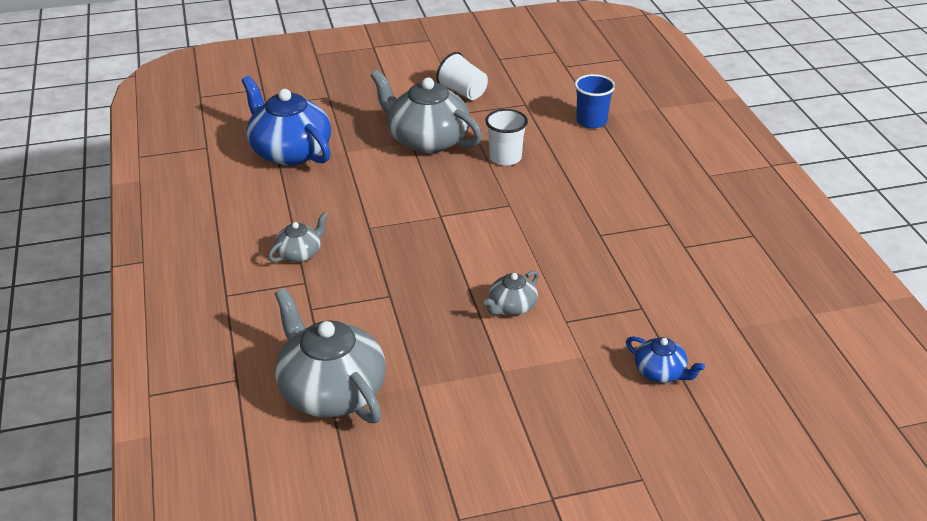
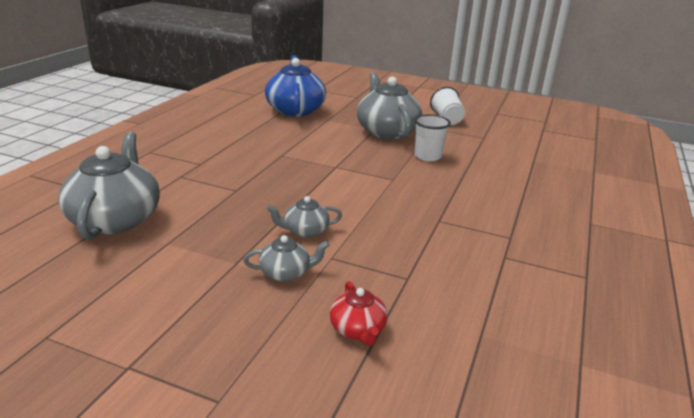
camera: 35 degrees right, 10 degrees down
(300, 253) = (221, 151): grey teapot -> grey teapot (286, 273)
(591, 121) = (524, 160): blue cup -> none
(660, 372) = (358, 330): blue teapot -> red teapot

